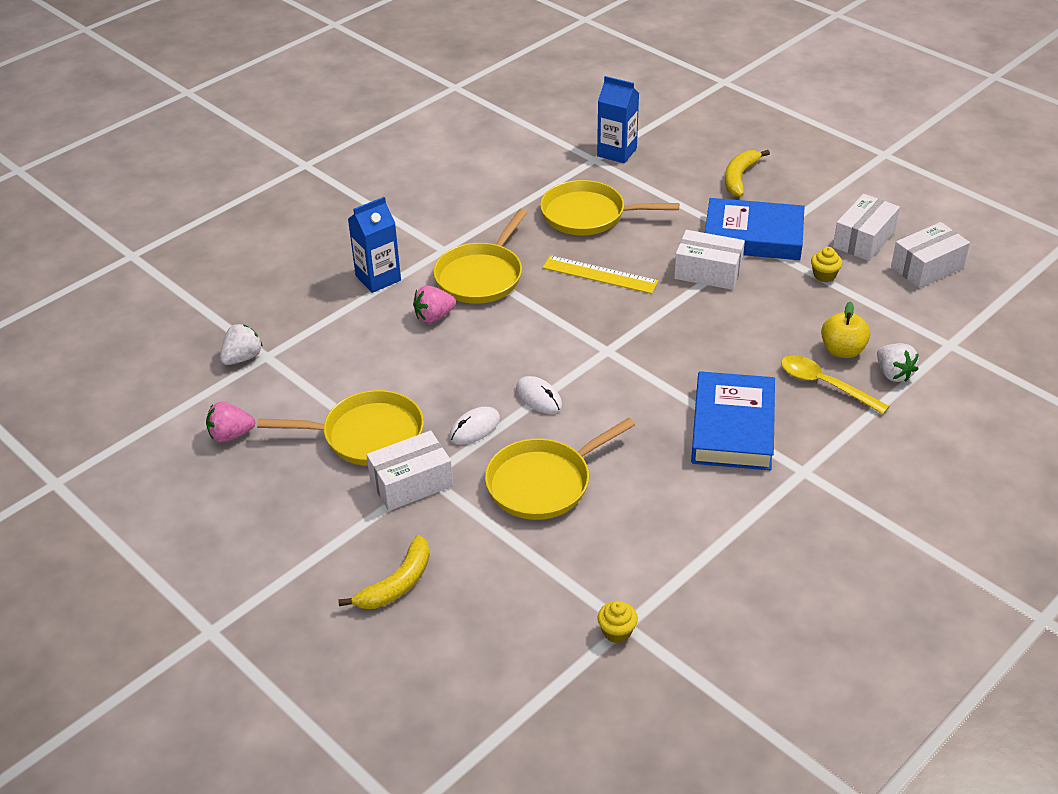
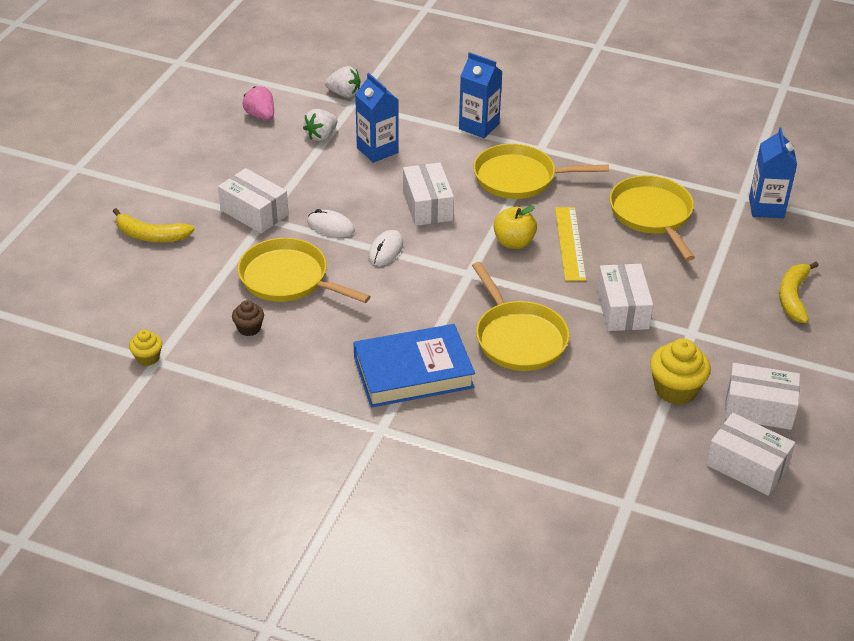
camera: 65 degrees right, 0 degrees up
(366, 359) = (377, 150): none -> blue carton
(367, 435) = (294, 176): yellow pan -> yellow pan (518, 338)
(434, 317) = (450, 168): pink strawberry -> none
(485, 349) = (427, 206): none -> white box
(609, 533) = (249, 328): none -> brown cupcake
(739, 178) = (793, 297): yellow banana -> yellow banana turned 75 degrees counterclockwise
(753, 236) = (702, 327): blue book -> none
(824, 275) = (675, 390): yellow cupcake -> yellow cupcake, size x1.78
(825, 385) = (507, 421): yellow spoon -> none
(842, 350) = (565, 424): yellow apple -> yellow apple (514, 242)
(893, 374) = (553, 467): white strawberry -> white strawberry (321, 136)

